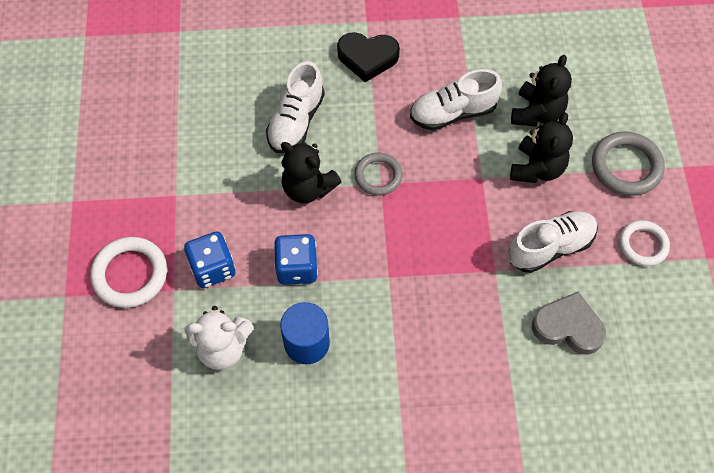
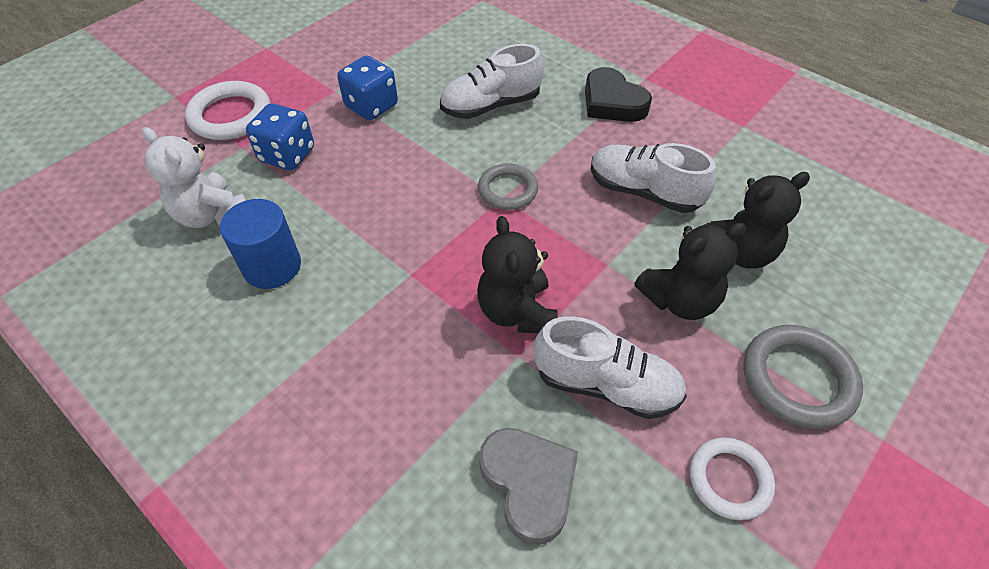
camera: 45 degrees right, 10 degrees down
(297, 268) = (346, 204): blue dice -> blue dice (371, 106)
(308, 188) = (436, 156): black teddy bear -> black teddy bear (517, 311)

